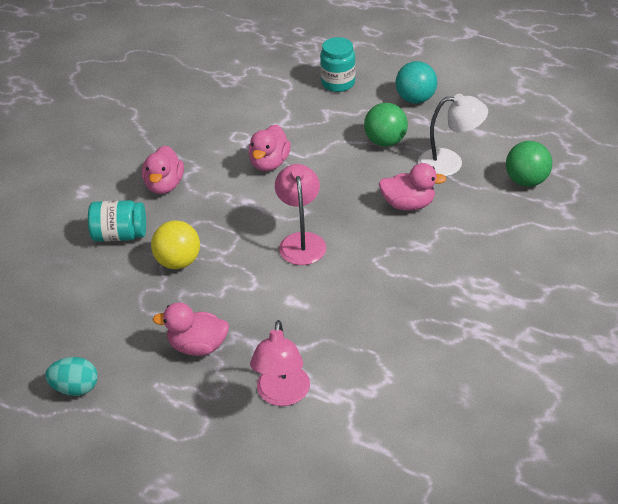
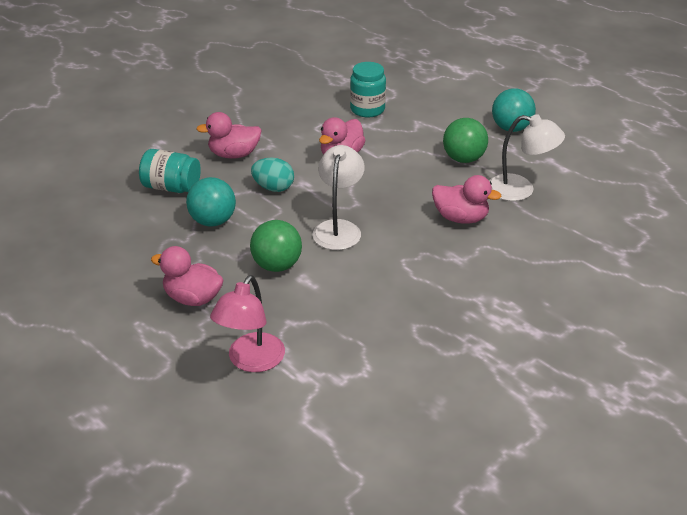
camera: 15 degrees right, 5 degrees down
(75, 388) = (61, 308): turquoise egg -> turquoise egg (273, 188)
(164, 185) = (234, 154): pink duck -> pink duck turned 60 degrees clockwise
(178, 262) = (213, 221): yellow ball -> turquoise ball
(301, 241) = (338, 228): pink lamp -> white lamp
(338, 83) = (441, 101): turquoise jar -> turquoise jar (367, 109)
(526, 181) = (593, 222): green ball -> green ball (277, 265)

